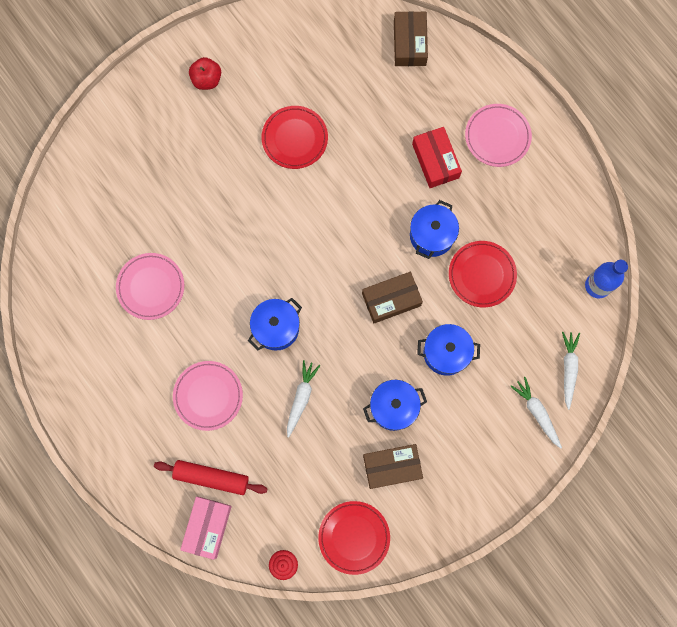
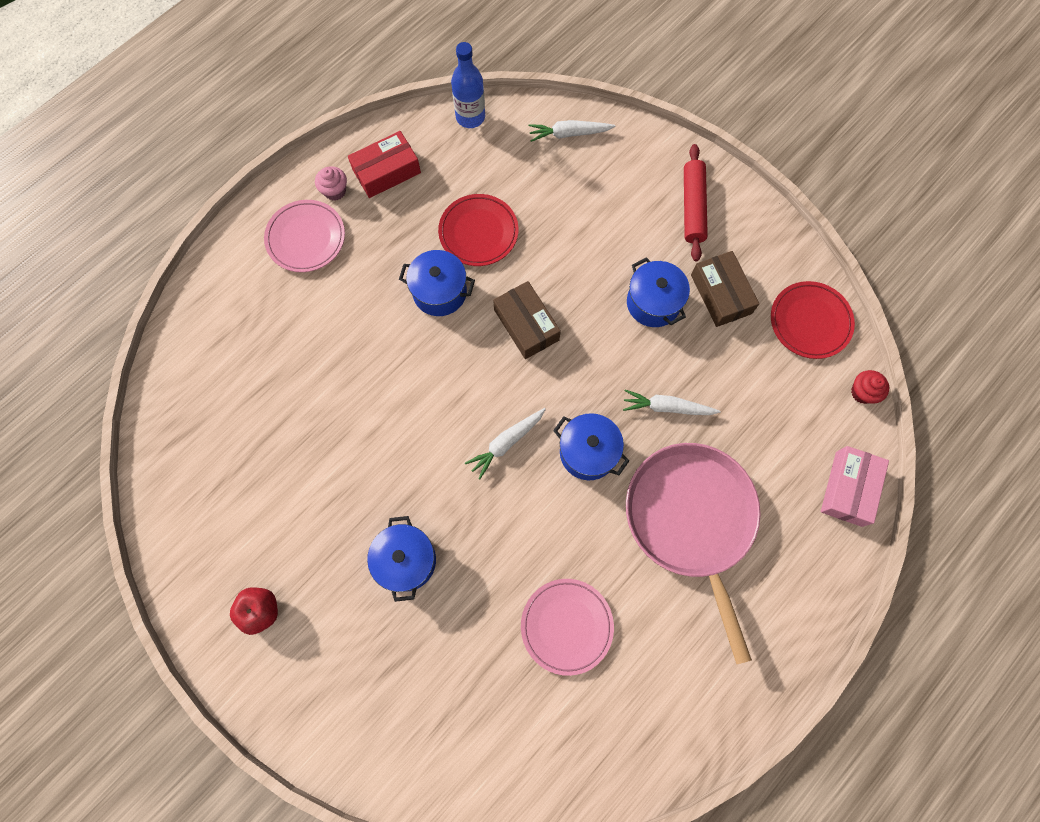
camera: 100 degrees left, 5 degrees down
(207, 527) = (848, 488): pink box -> pink box turned 75 degrees counterclockwise
(208, 396) = (691, 520): pink plate -> pink pan
(211, 477) = (789, 496): red rolling pin -> red rolling pin (693, 207)
(295, 139) = (334, 475): red plate -> none
(409, 43) = (190, 354): brown box -> none
(435, 161) = (345, 301): red box -> red box (386, 171)
(446, 353) = (577, 257): blue pot -> blue pot (406, 560)
(536, 412) = (624, 158): white carrot -> white carrot (506, 443)
(538, 164) = (335, 191): none -> pink cupcake

